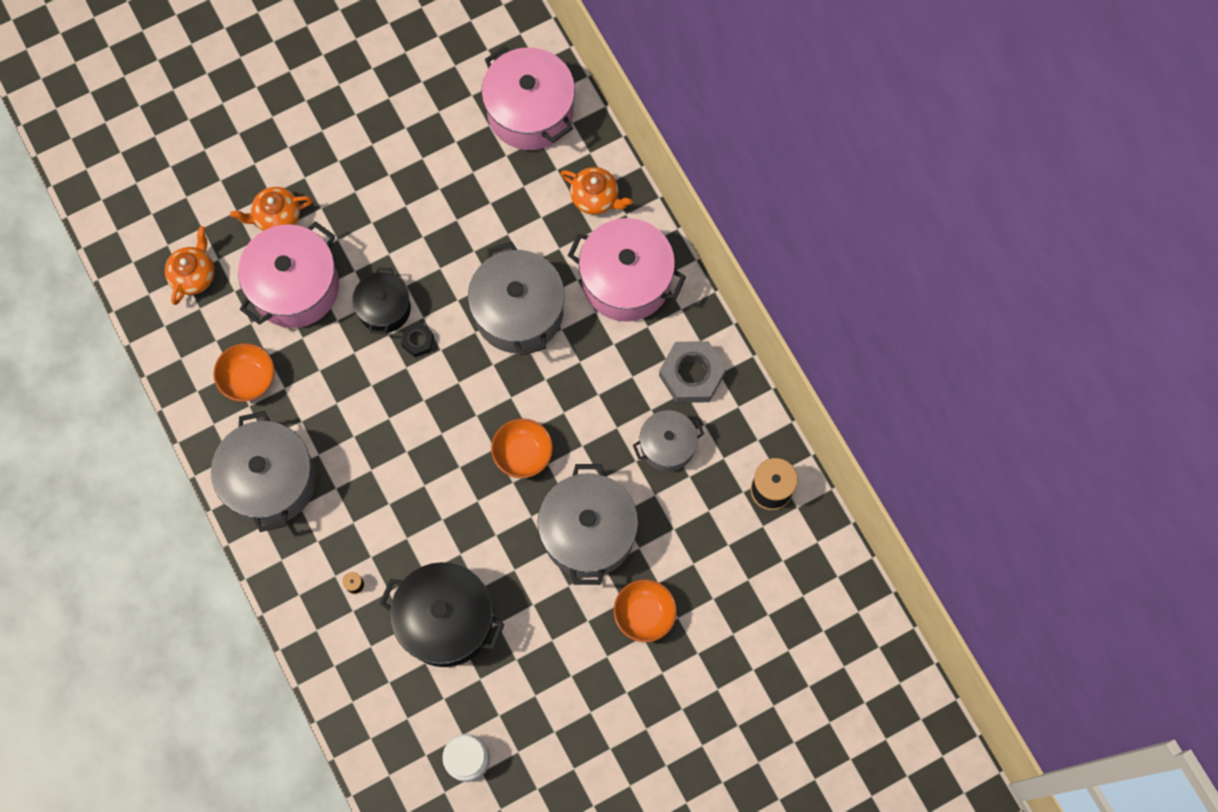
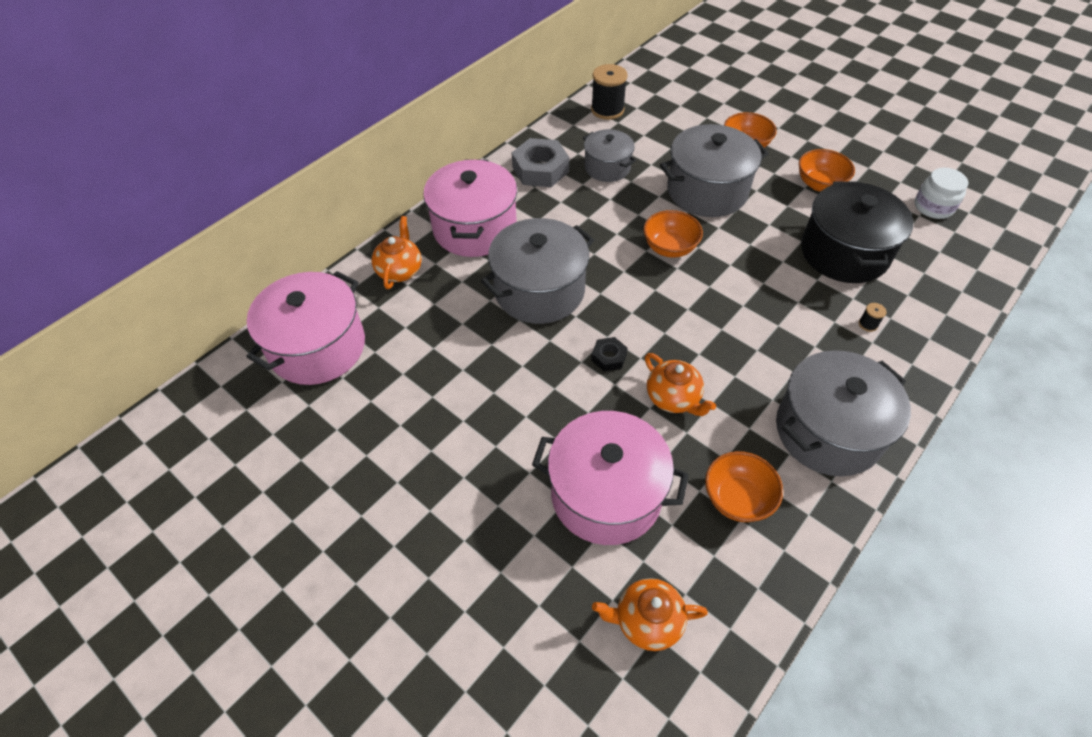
camera: 110 degrees left, 20 degrees down
(277, 217) = (528, 551): orange teapot -> orange teapot (673, 398)
(384, 308) = (589, 398): black pot -> none
(550, 659) = (819, 184): none -> orange bowl

